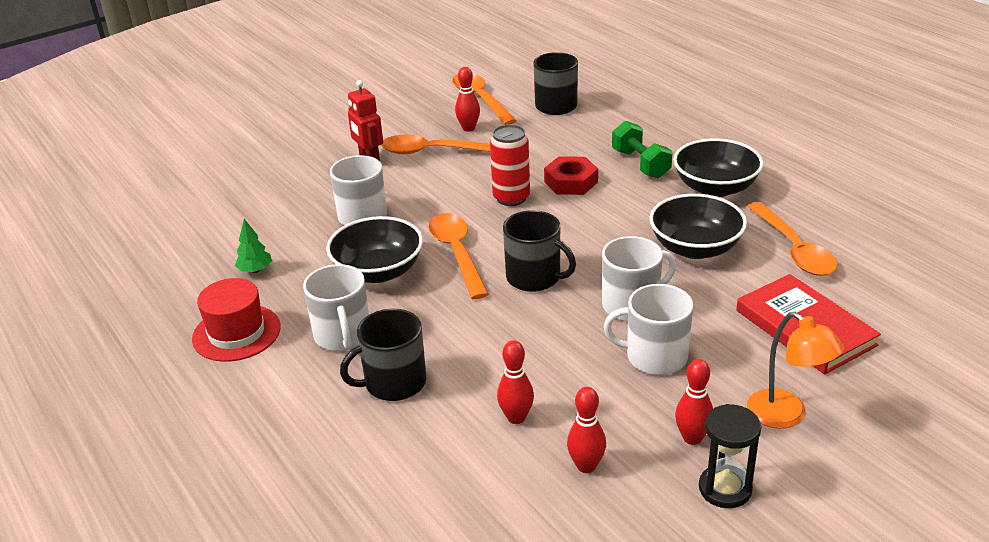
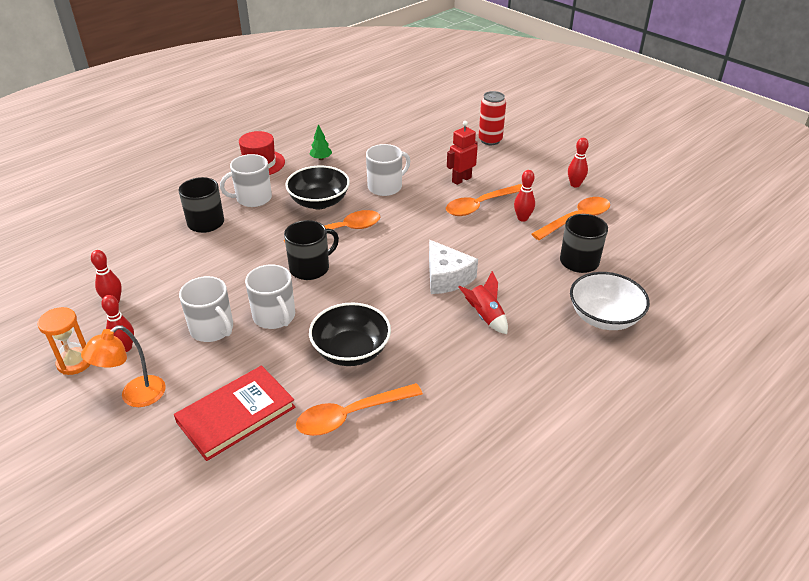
camera: 80 degrees right, 5 degrees up
(433, 151) = (480, 205): orange spoon -> orange spoon turned 120 degrees counterclockwise
(511, 198) = (417, 249): red can -> red can (490, 140)
(516, 418) = (163, 271): red bowling pin -> red bowling pin (575, 184)
(535, 277) = (310, 268): black mug -> black mug turned 150 degrees counterclockwise
(571, 182) = (446, 277): red nut -> white cheese
(640, 164) = (485, 317): green dumbbell -> red rocket
(645, 104) = (604, 317): none -> white bowl
(654, 357) = (212, 329): white mug -> white mug turned 135 degrees clockwise
(715, 188) = (451, 365): black bowl -> none
(725, 489) = (75, 362): black hourglass -> orange hourglass

